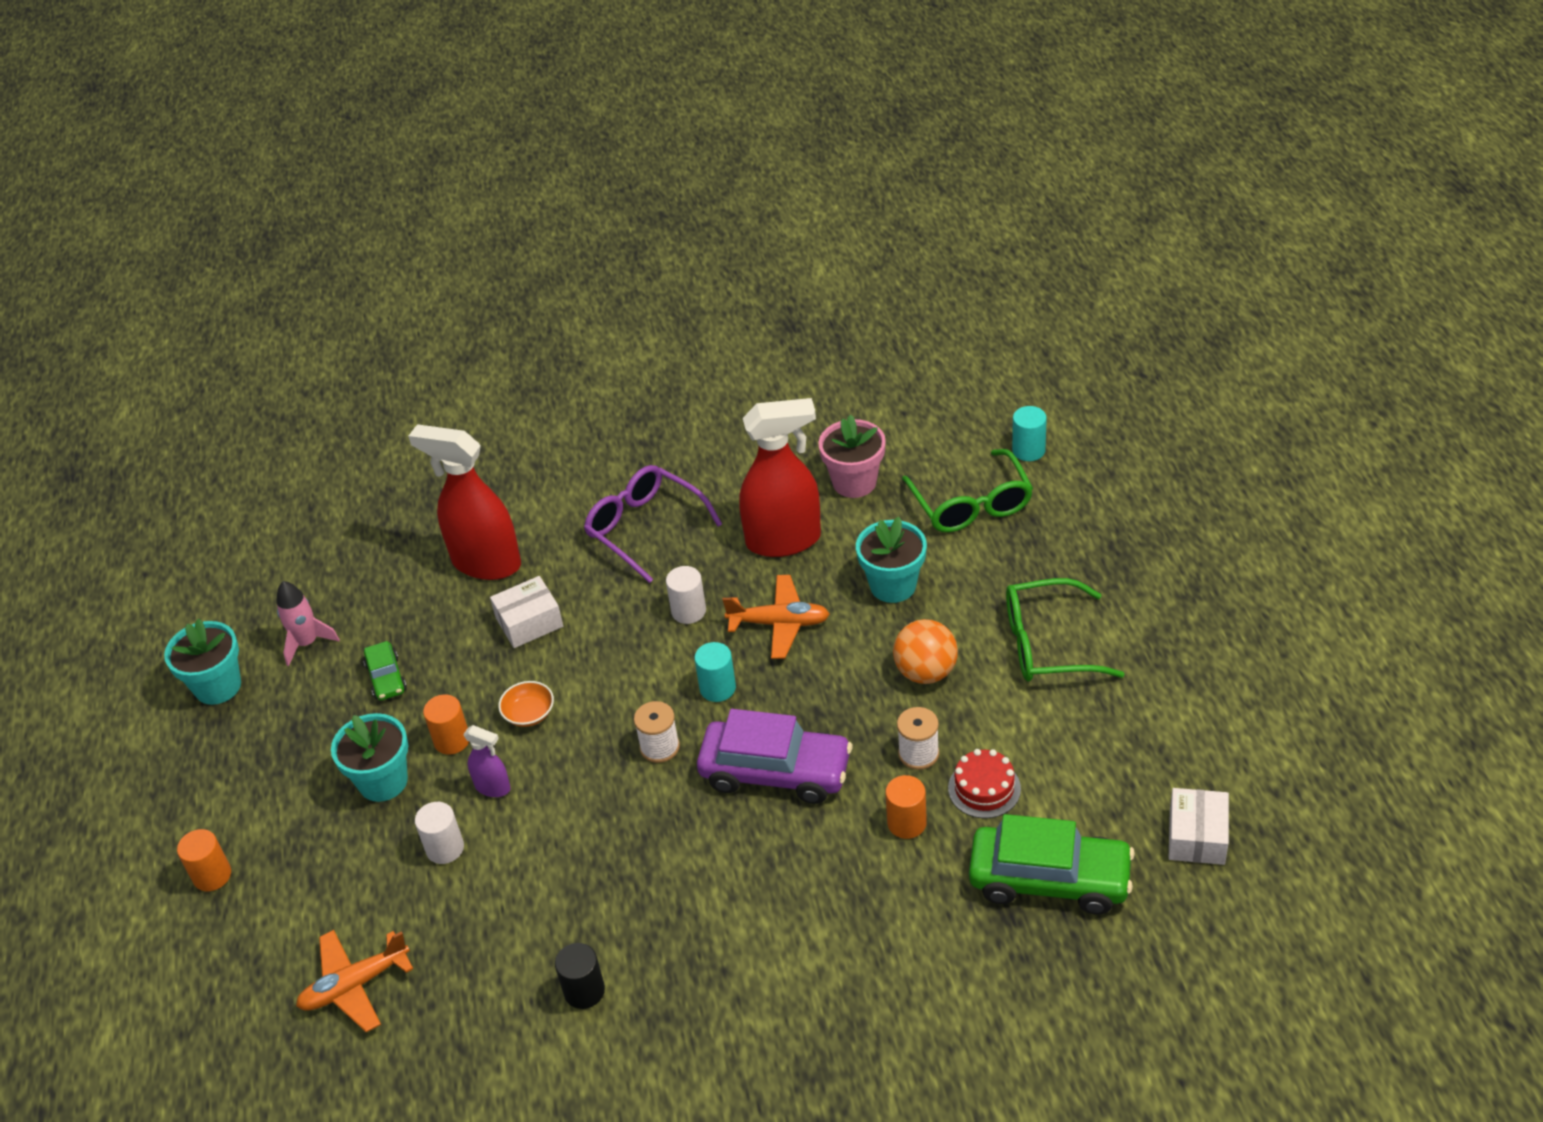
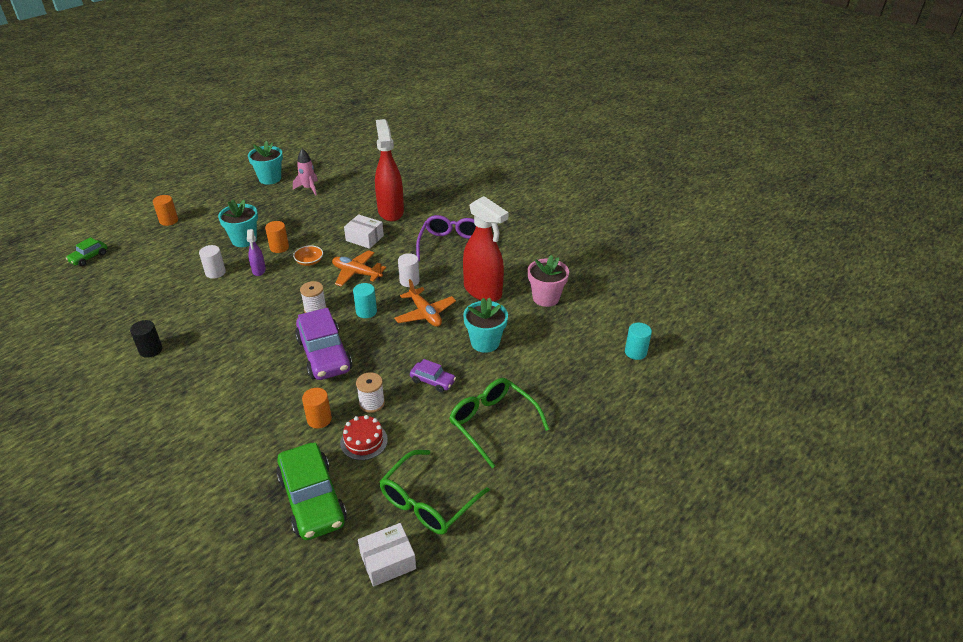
camera: 50 degrees right, 5 degrees down
(355, 985) = (126, 282): orange plane -> orange plane (357, 273)
(386, 678) = (303, 215): green car -> green car (89, 257)
(925, 672) = (432, 381): orange ball -> purple car
(971, 505) = (571, 347): green glasses -> green glasses (427, 502)

